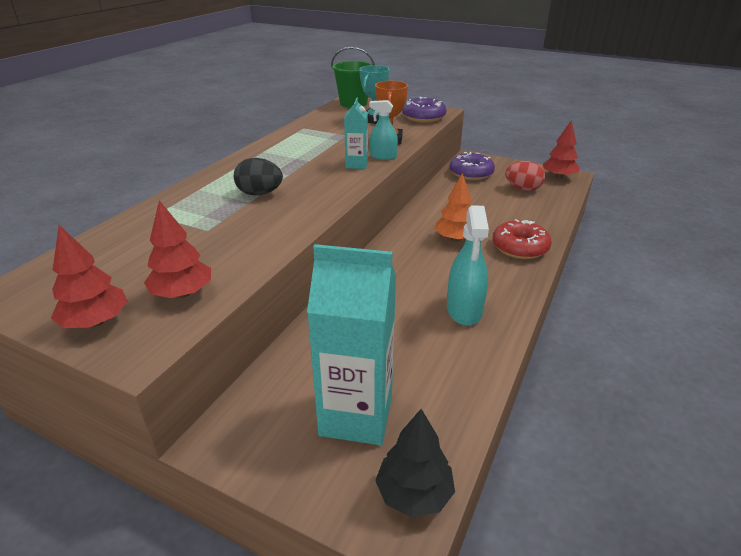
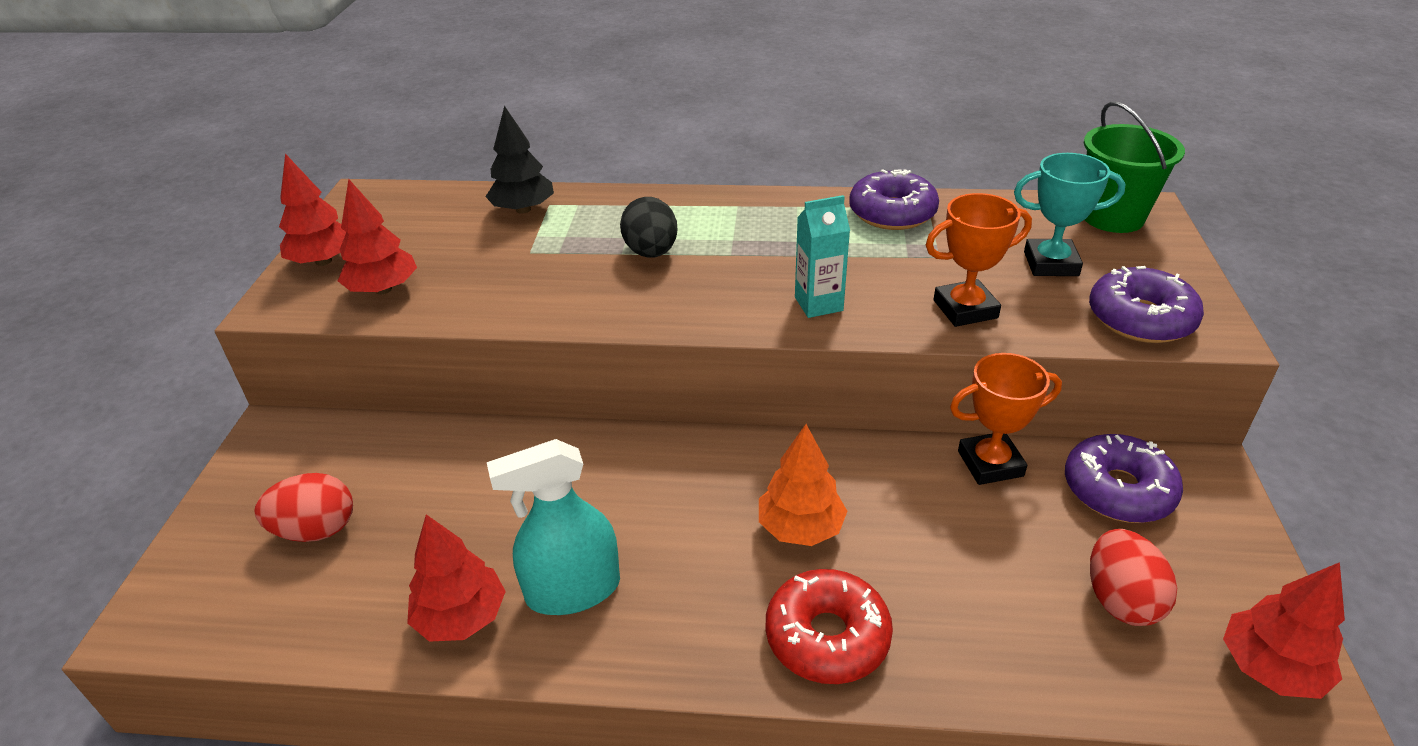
camera: 70 degrees right, 5 degrees up
(299, 135) = (892, 213): none -> purple donut
(356, 416) = (316, 530): turquoise carton -> red egg
(383, 156) = (877, 322): turquoise spray bottle -> none
(414, 494) = (194, 619): black tree -> black tree (523, 209)
(442, 190) = (990, 463): none -> orange trophy
(467, 353) = (461, 617): none -> red tree

